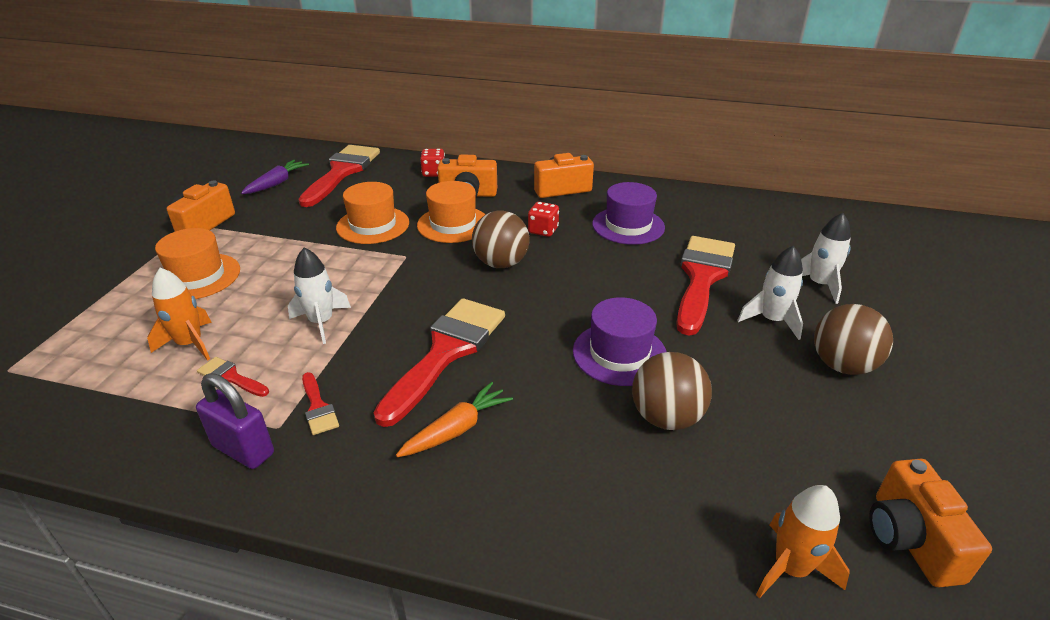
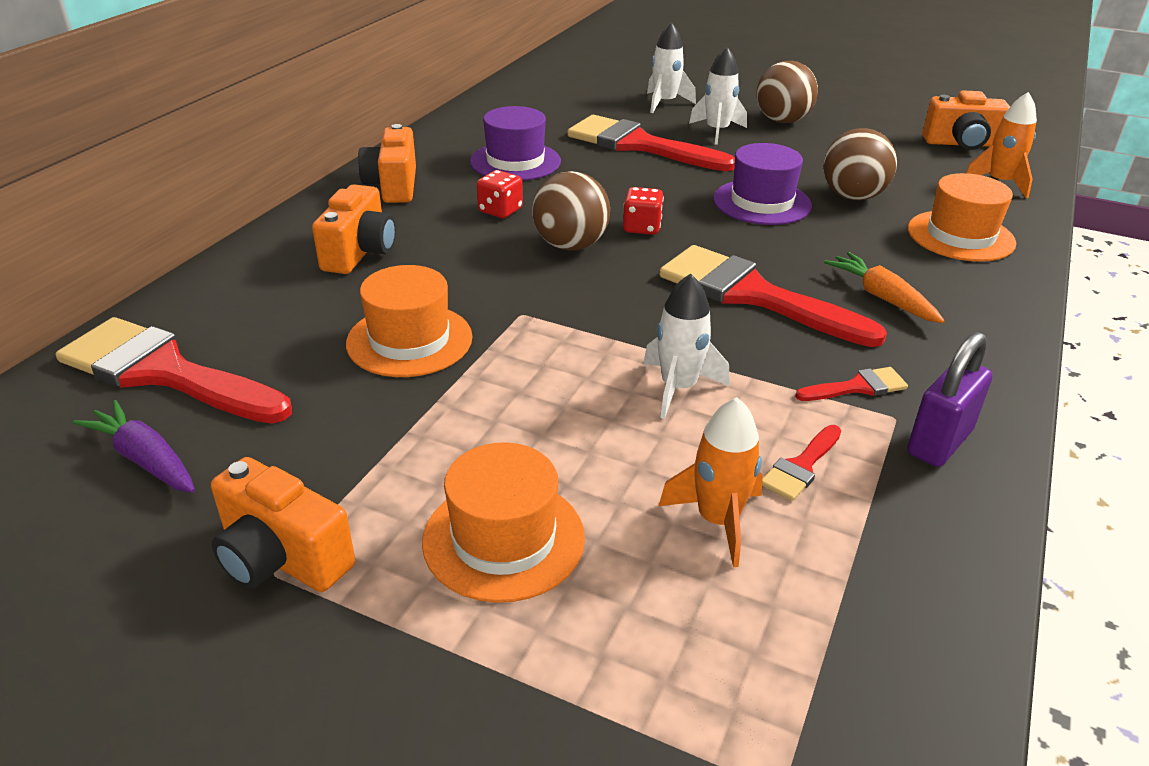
camera: 80 degrees left, 0 degrees up
(434, 173) = (256, 276): red dice -> red dice (641, 227)
(453, 224) = (447, 271): orange hat -> orange hat (960, 236)

